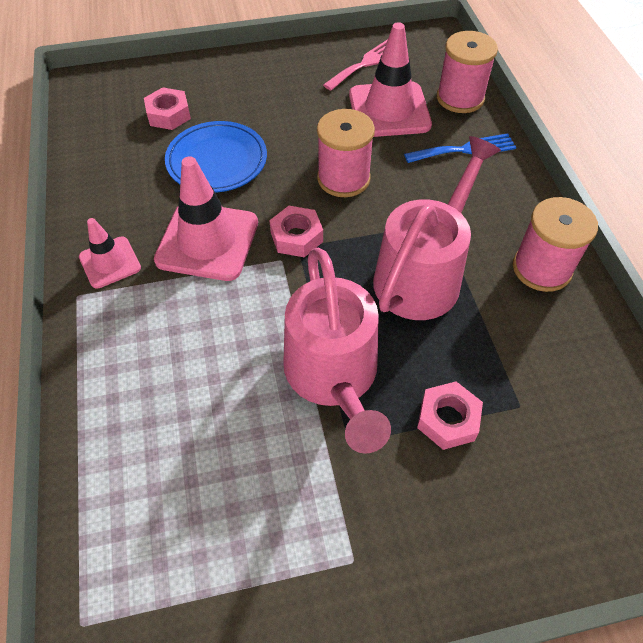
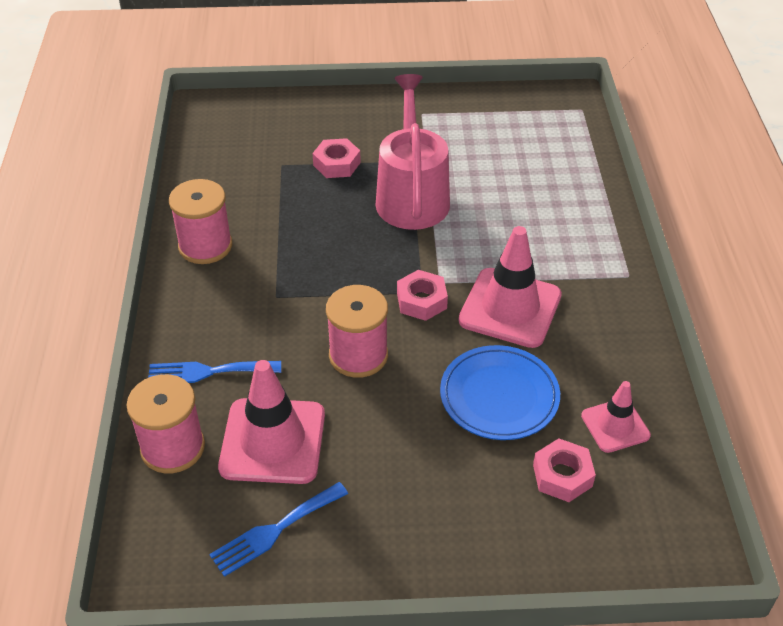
camera: 170 degrees left, 10 degrees down
(110, 262) = (604, 300): pink traffic cone -> pink traffic cone (615, 425)
(365, 64) = (275, 531): pink fork -> blue fork
(422, 274) = (314, 254): pink watering can -> none

